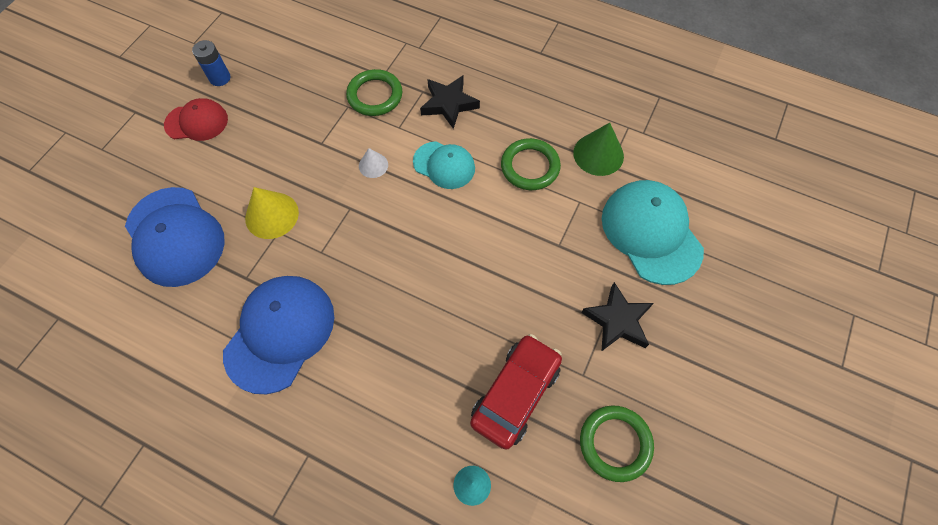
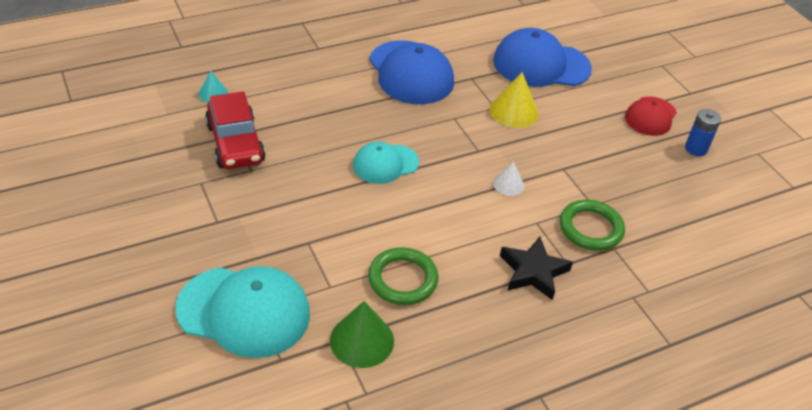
camera: 125 degrees right, 20 degrees down
(444, 165) = (464, 225): turquoise cap -> turquoise cap (385, 164)
(615, 443) = (142, 165): green ring -> none
(617, 320) = (208, 229): black star -> none

